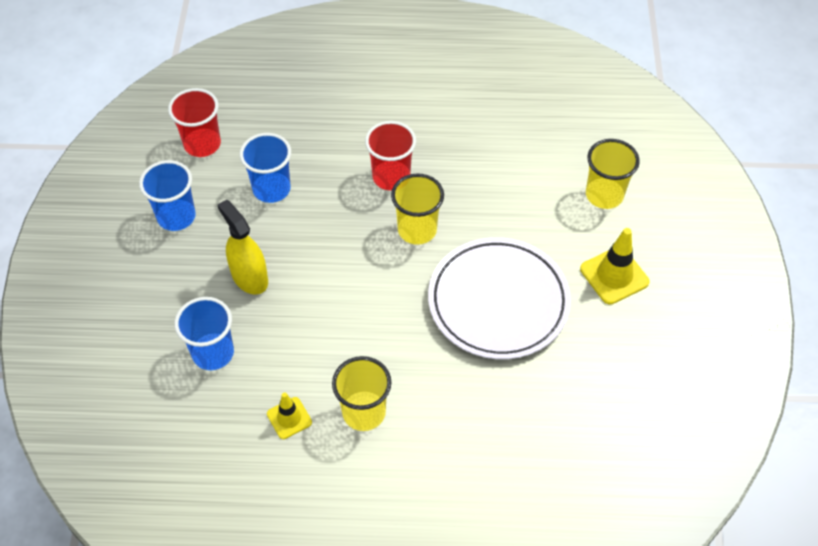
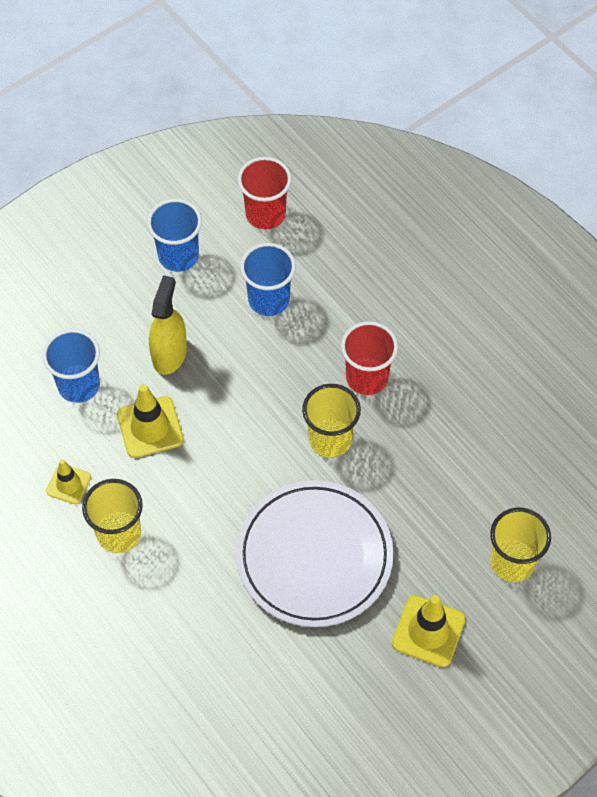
camera: 50 degrees right, 5 degrees up
(296, 331) = (150, 427): none -> yellow traffic cone

